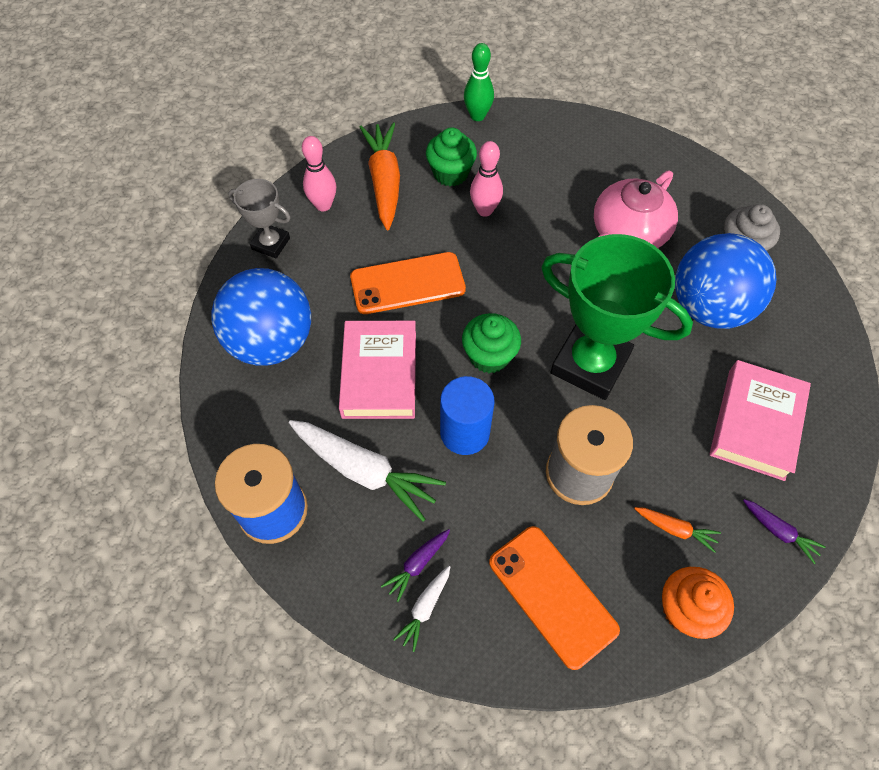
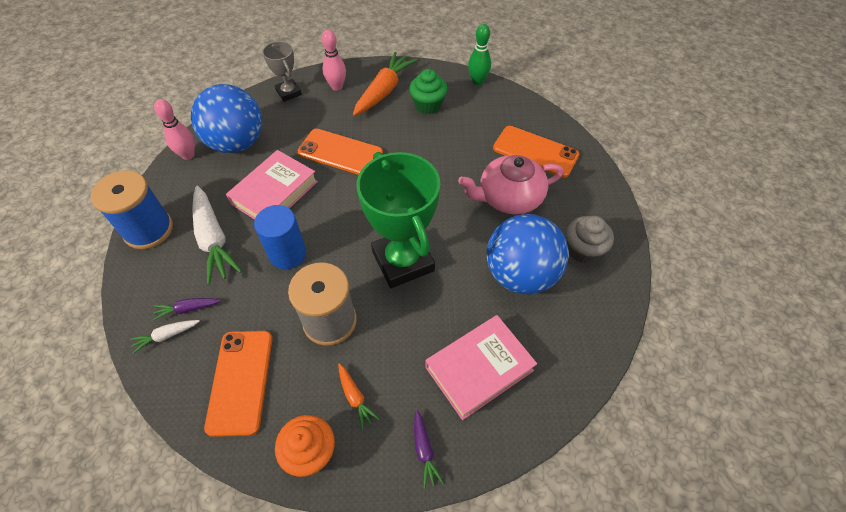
camera: 35 degrees right, 5 degrees down
(484, 210) = (427, 136): pink bowling pin -> pink bowling pin (188, 155)
(489, 356) = (346, 219): green cupcake -> none
(608, 168) = (535, 152): none -> orange phone

